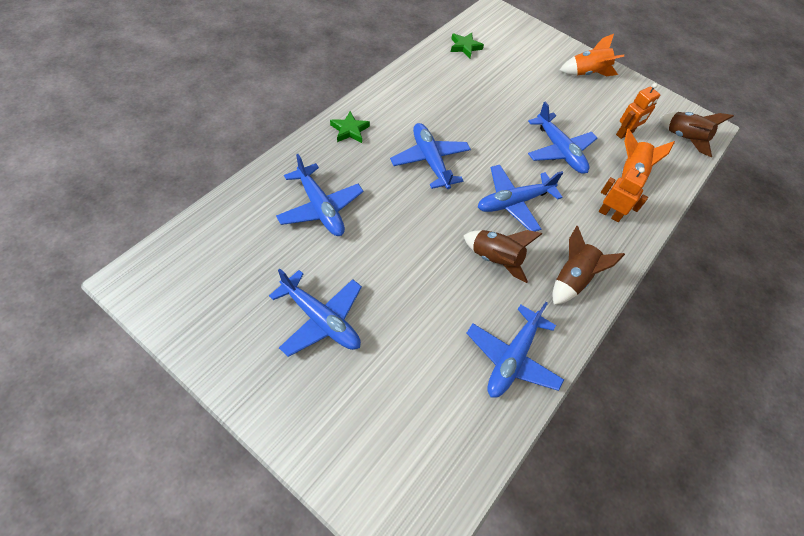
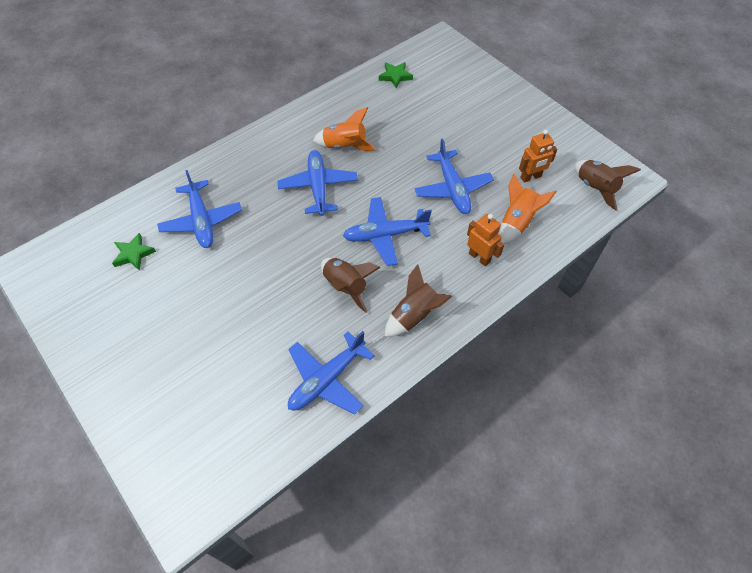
camera: 20 degrees right, 0 degrees up
(321, 319) = (168, 319): blue plane -> none
(349, 130) = (253, 151): green star -> green star (133, 254)
(587, 73) = (515, 111): orange rocket -> orange rocket (345, 146)

